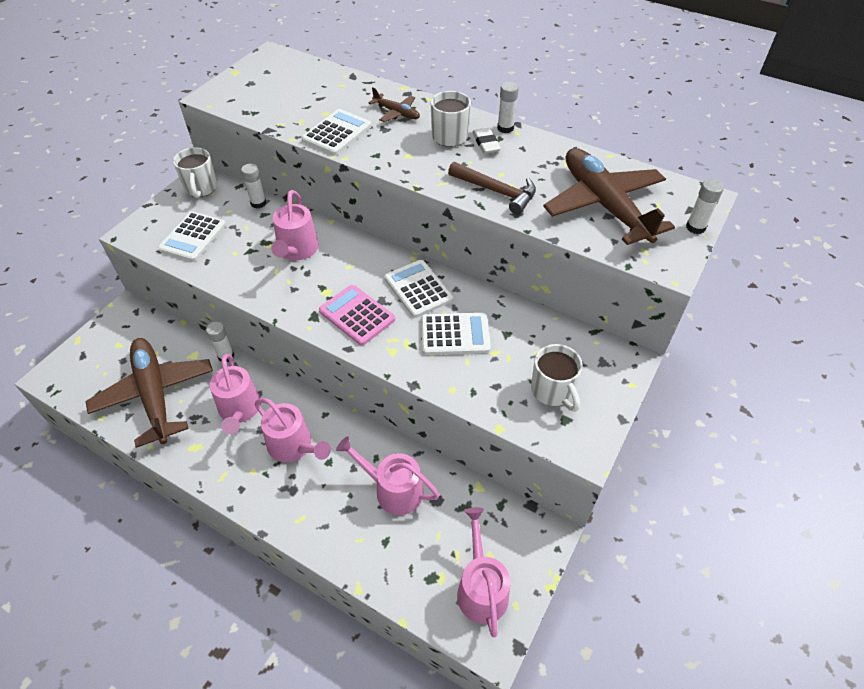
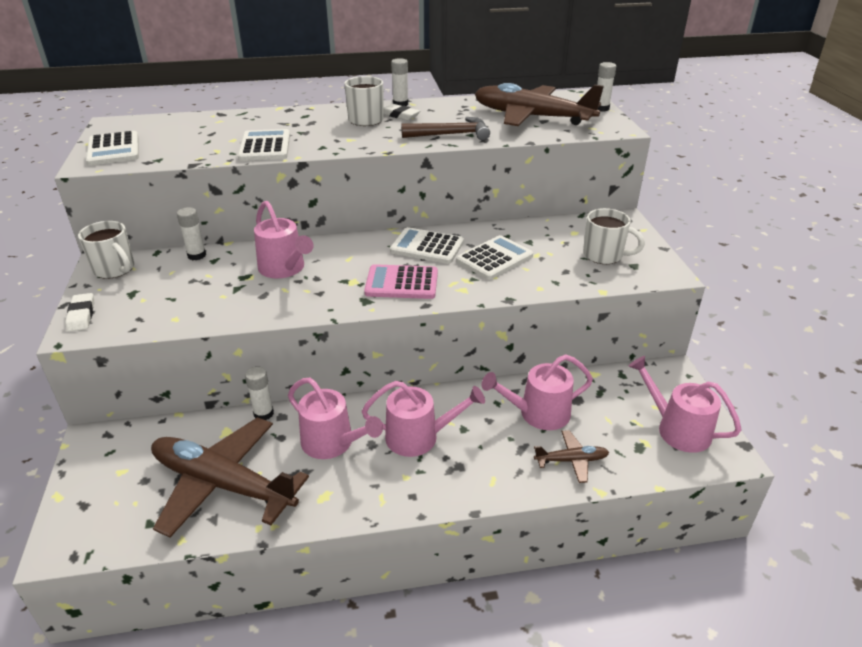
camera: 40 degrees left, 15 degrees down
(146, 220) = (81, 315): none -> white eraser
(193, 237) = (158, 304): white calculator -> white calculator (113, 150)
(396, 113) = (298, 121): brown plane -> brown plane (571, 460)

